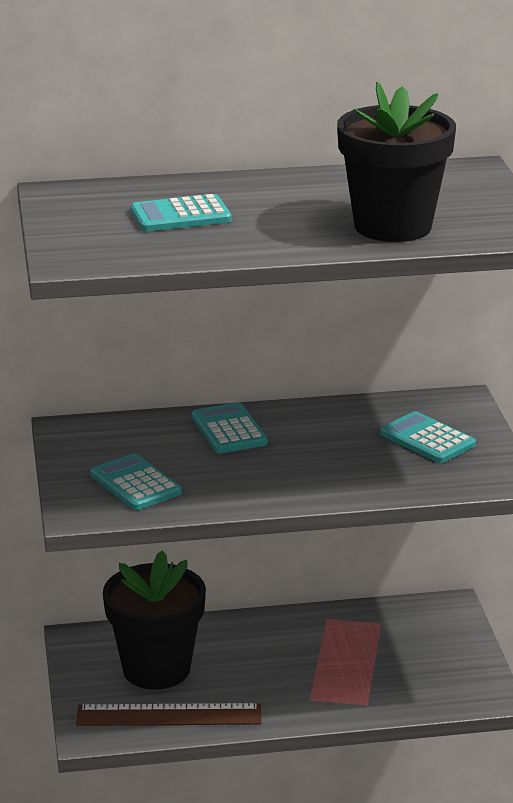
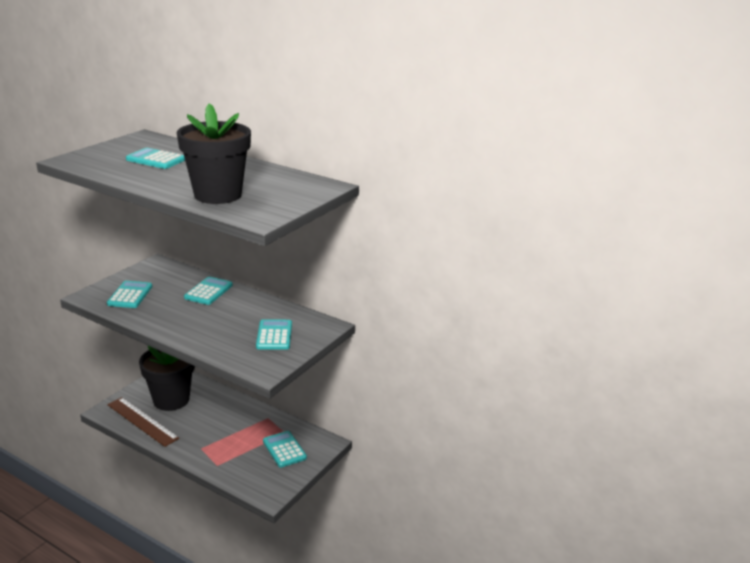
camera: 40 degrees right, 0 degrees up
(415, 641) = (284, 449): none -> turquoise calculator

